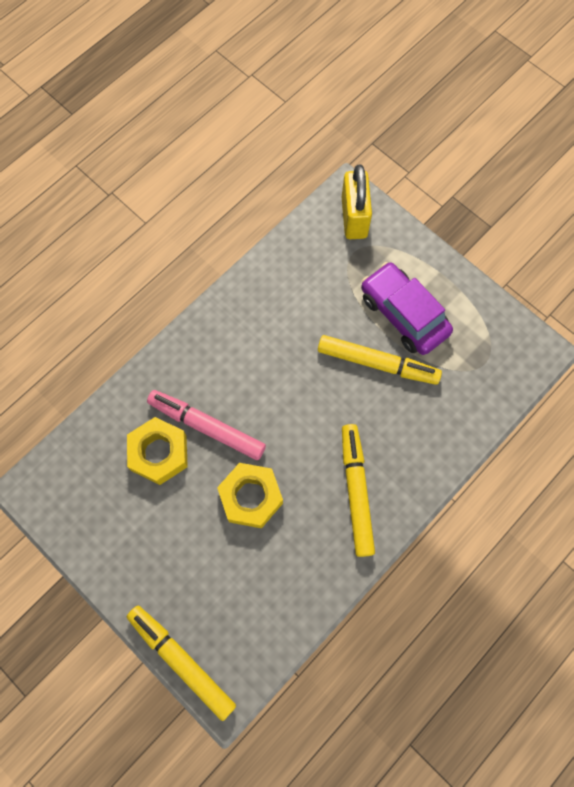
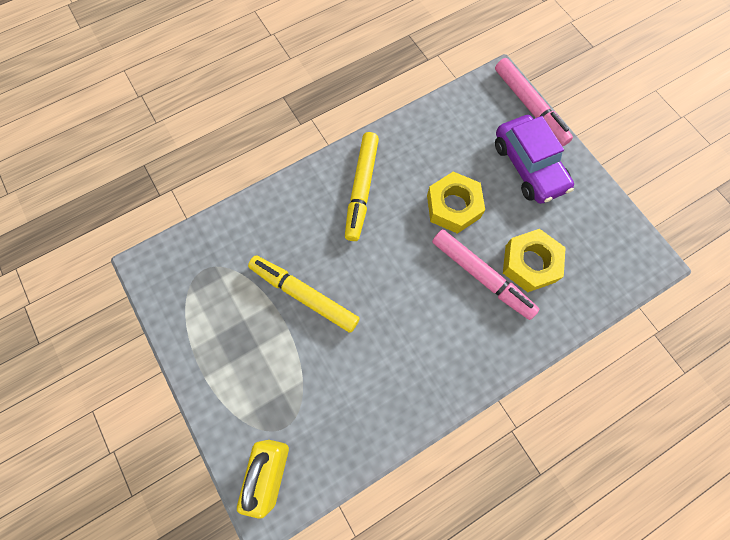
camera: 165 degrees left, 0 degrees up
(181, 661) = (530, 106): yellow marker -> pink marker
(403, 314) = (260, 339): purple car -> purple car (528, 166)

